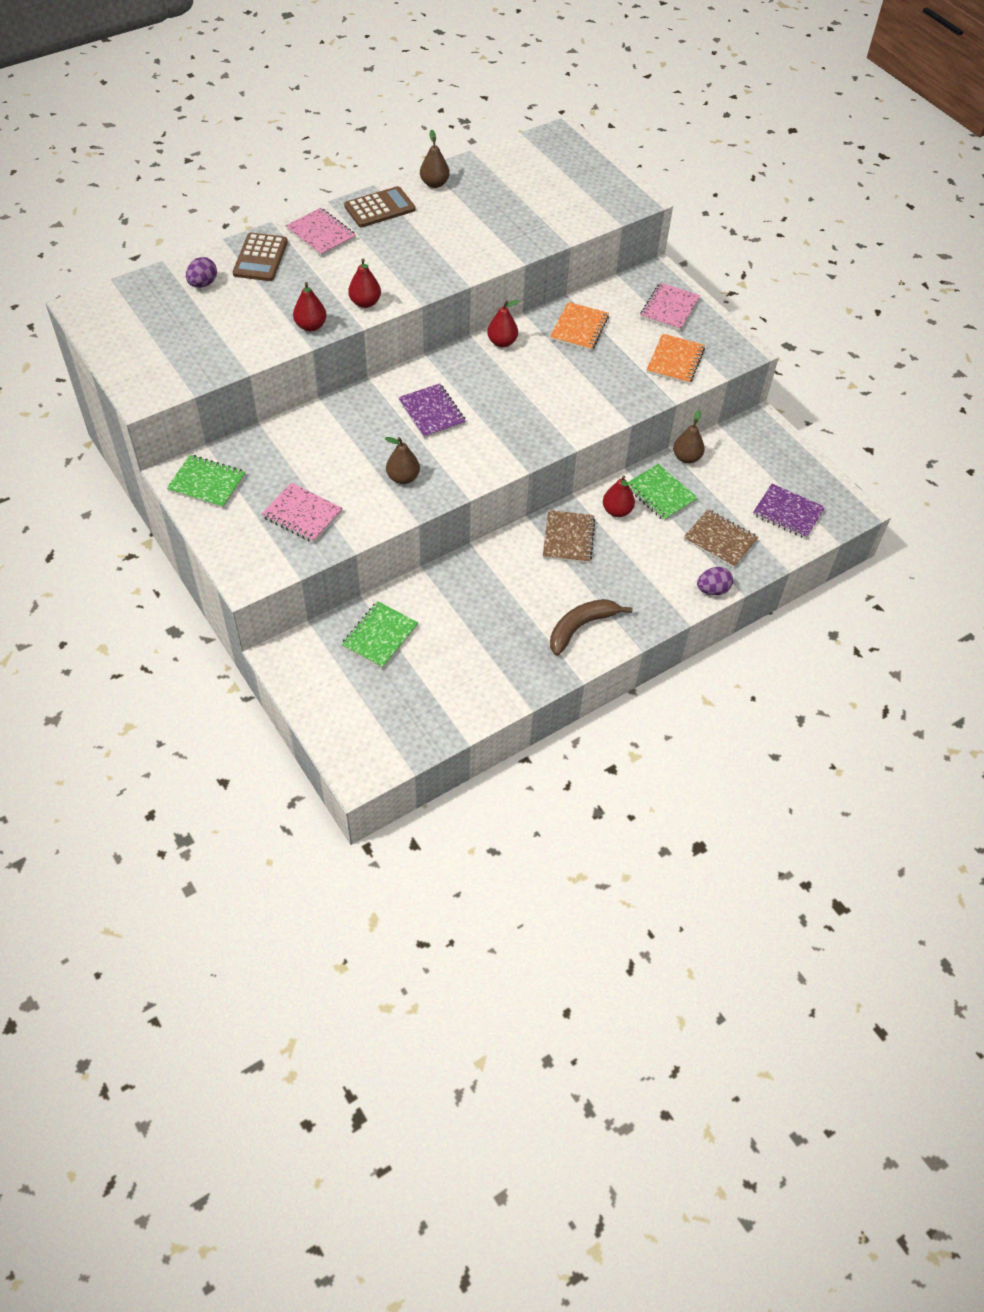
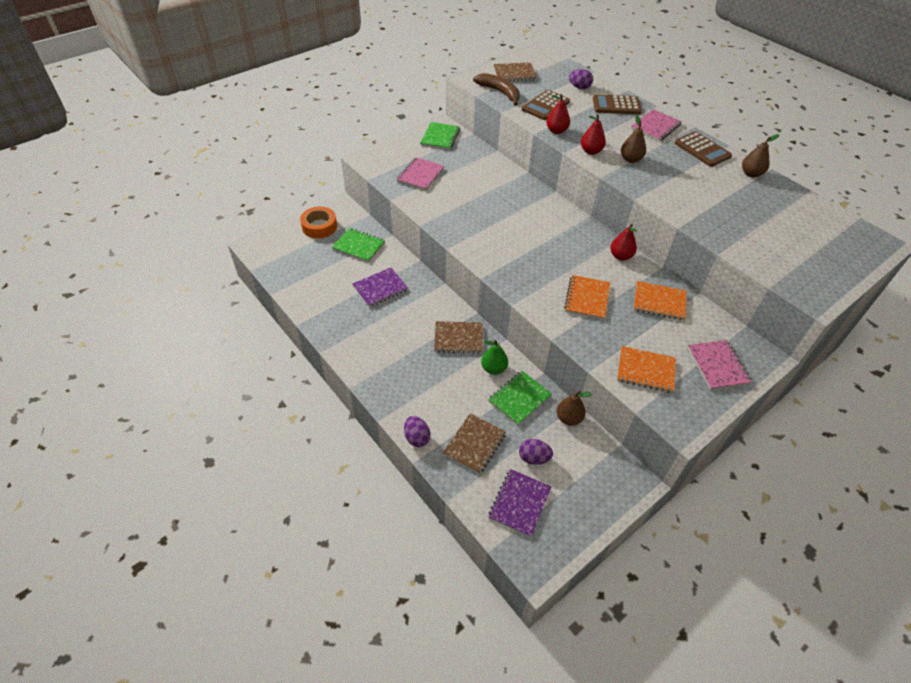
camera: 85 degrees right, 5 degrees down
(142, 345) = (514, 74): none -> brown notebook
(243, 326) = (545, 106): none -> brown calculator
(325, 686) = (319, 226): none -> orange tape
(403, 478) = (461, 215): brown pear -> brown pear (630, 159)
(432, 412) = (529, 224): purple notebook -> purple notebook (380, 288)
(570, 384) = (587, 298): none -> orange notebook
(580, 627) = (371, 349): brown banana -> brown banana (499, 92)
(617, 511) = (493, 368): red pear -> green pear
(669, 308) = (717, 366): pink notebook -> pink notebook turned 60 degrees clockwise
(736, 494) = (533, 458): none -> purple egg

